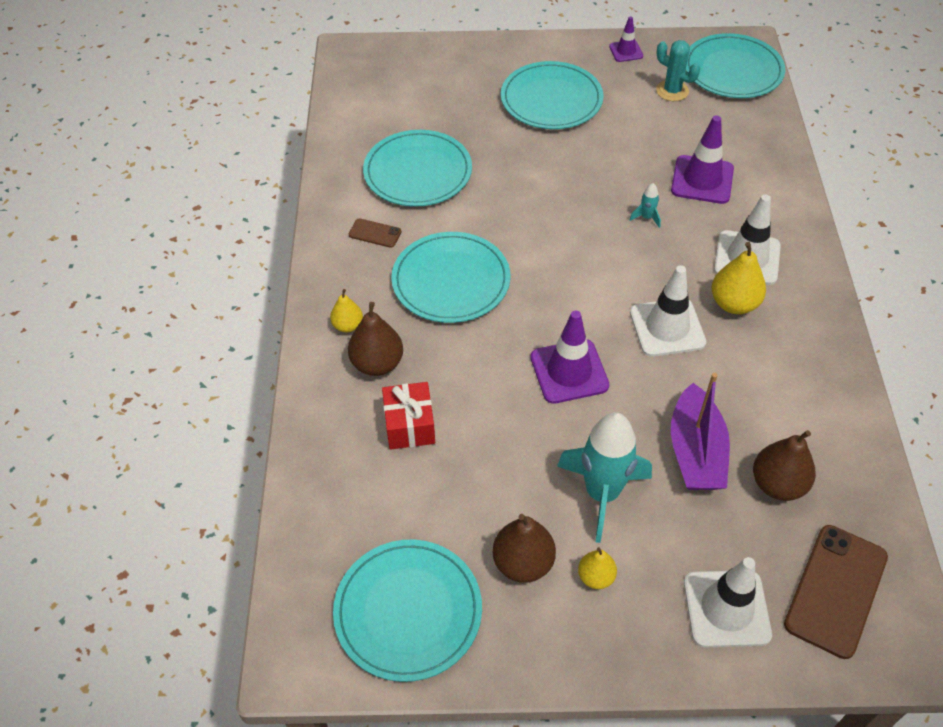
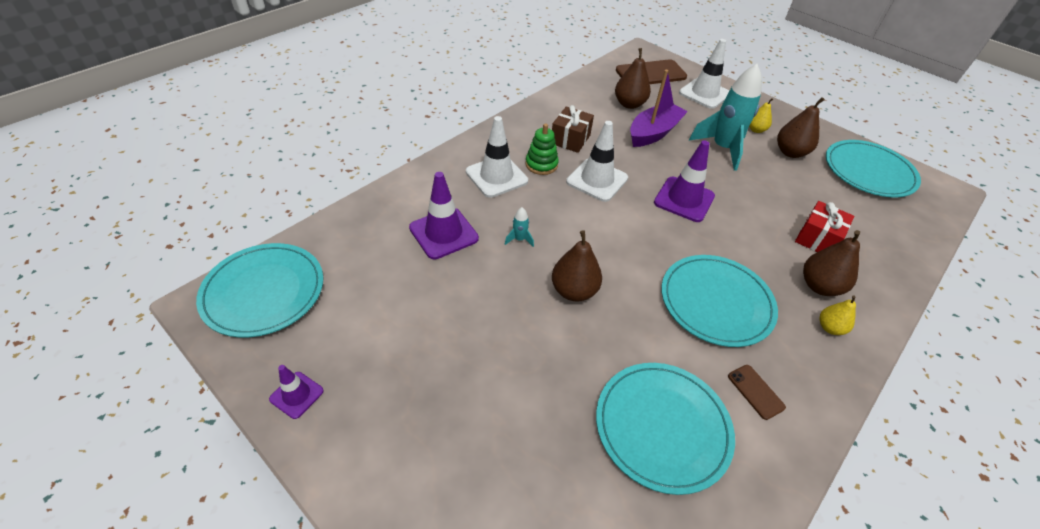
camera: 140 degrees left, 5 degrees down
(551, 99) = (444, 401): turquoise plate -> none
(559, 210) = (574, 291): none -> brown pear
(672, 91) = (338, 315): turquoise cactus -> none
(734, 303) = (541, 164): yellow pear -> green stacking toy
(756, 360) = (570, 139): none -> brown gift

